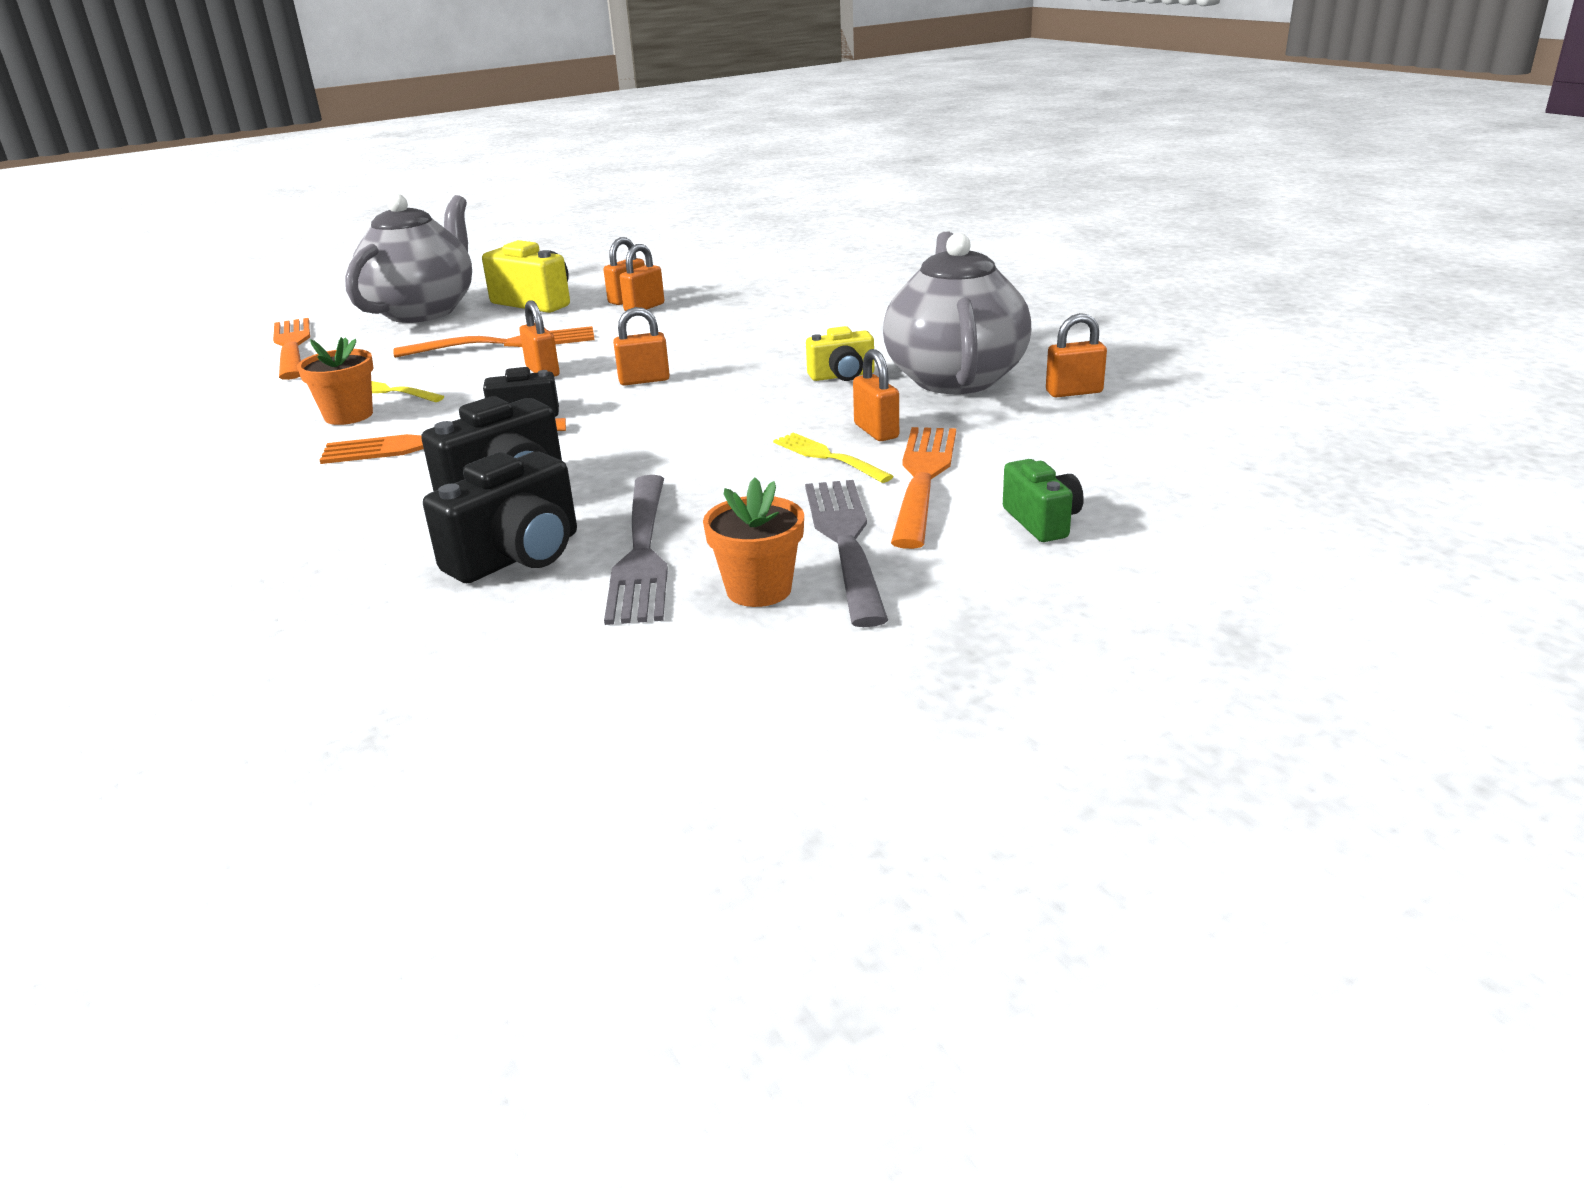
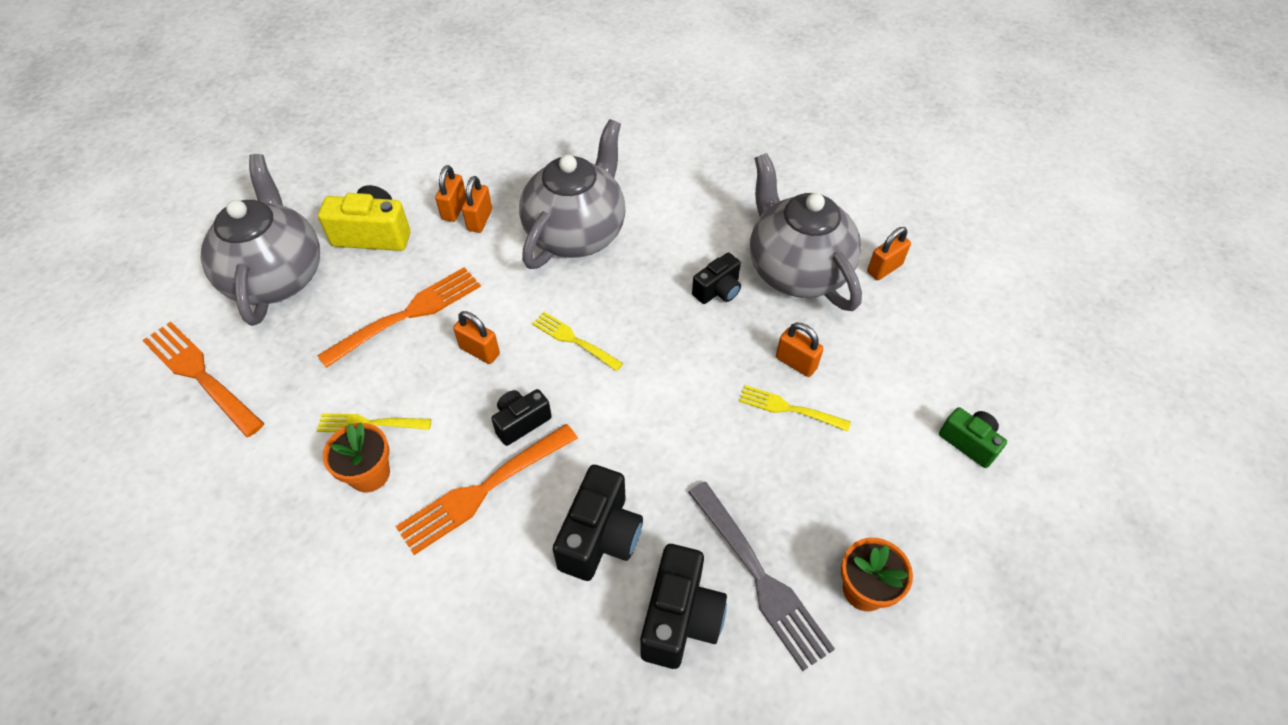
camera: 30 degrees left, 25 degrees up
(644, 380) = (574, 340): orange padlock -> yellow fork
(730, 326) = (576, 233): none -> grey teapot
(842, 376) = (718, 290): yellow camera -> black camera
(846, 543) = (876, 513): grey fork -> none
(923, 480) = (869, 417): orange fork -> none

